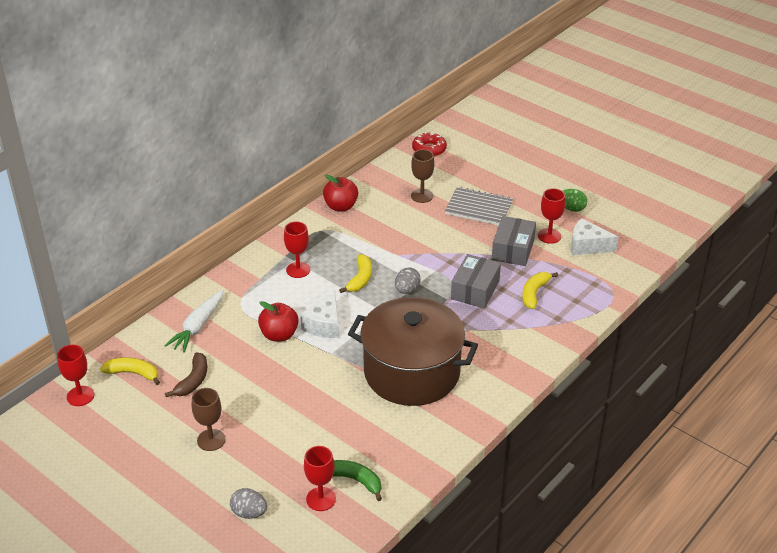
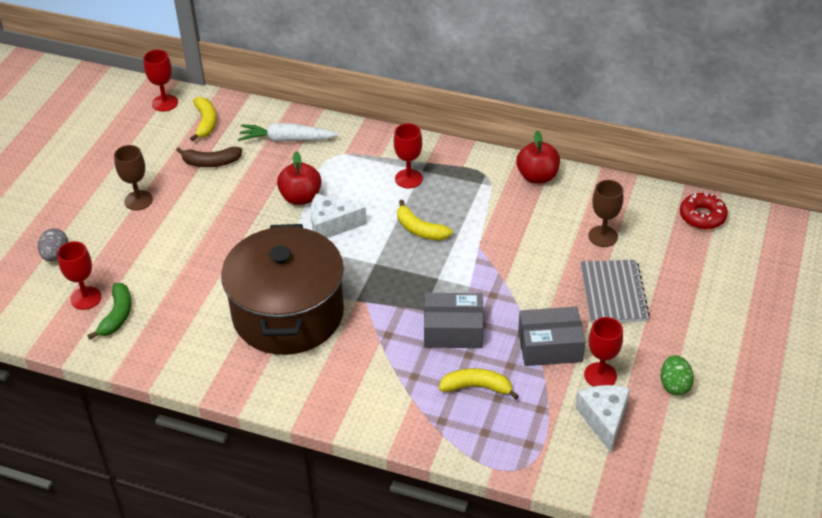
camera: 70 degrees right, 5 degrees up
(360, 279) = (420, 229): yellow banana -> yellow banana turned 45 degrees clockwise
(407, 290) = (421, 272): grey egg -> none

